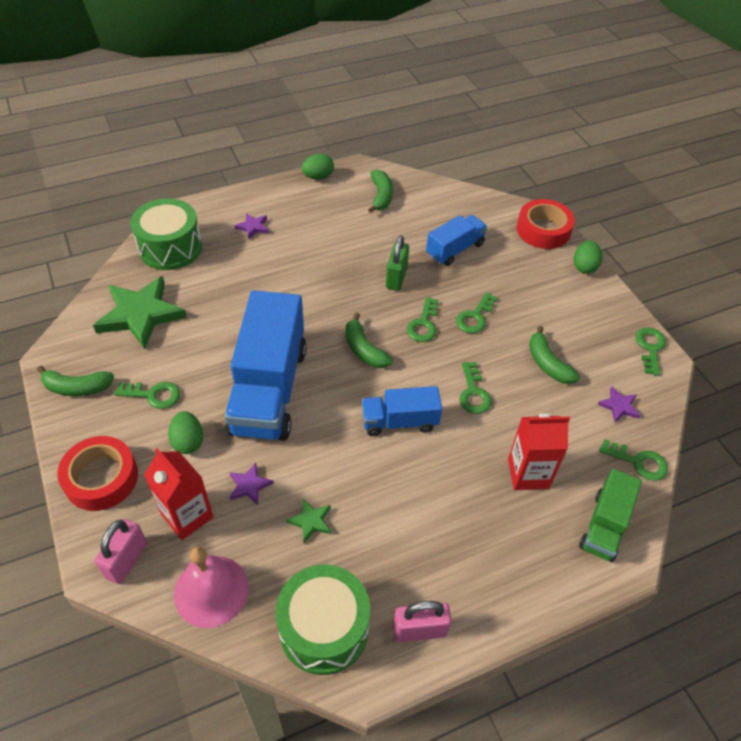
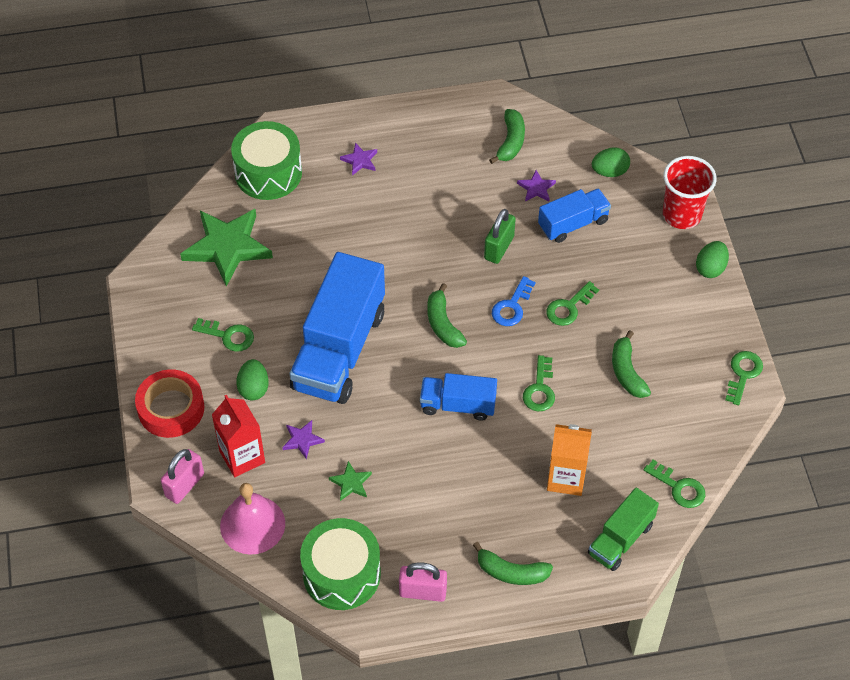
camera: 15 degrees right, 5 degrees up
(77, 387) = (158, 316): green banana -> green banana (511, 572)
(318, 177) = (446, 105): green egg -> green egg (609, 171)
(423, 324) = (512, 306): green key -> blue key
(528, 473) = (566, 478): red carton -> orange carton
(543, 230) = (682, 215): red tape -> red cup
(619, 406) = (683, 429): purple star -> purple star (536, 188)

